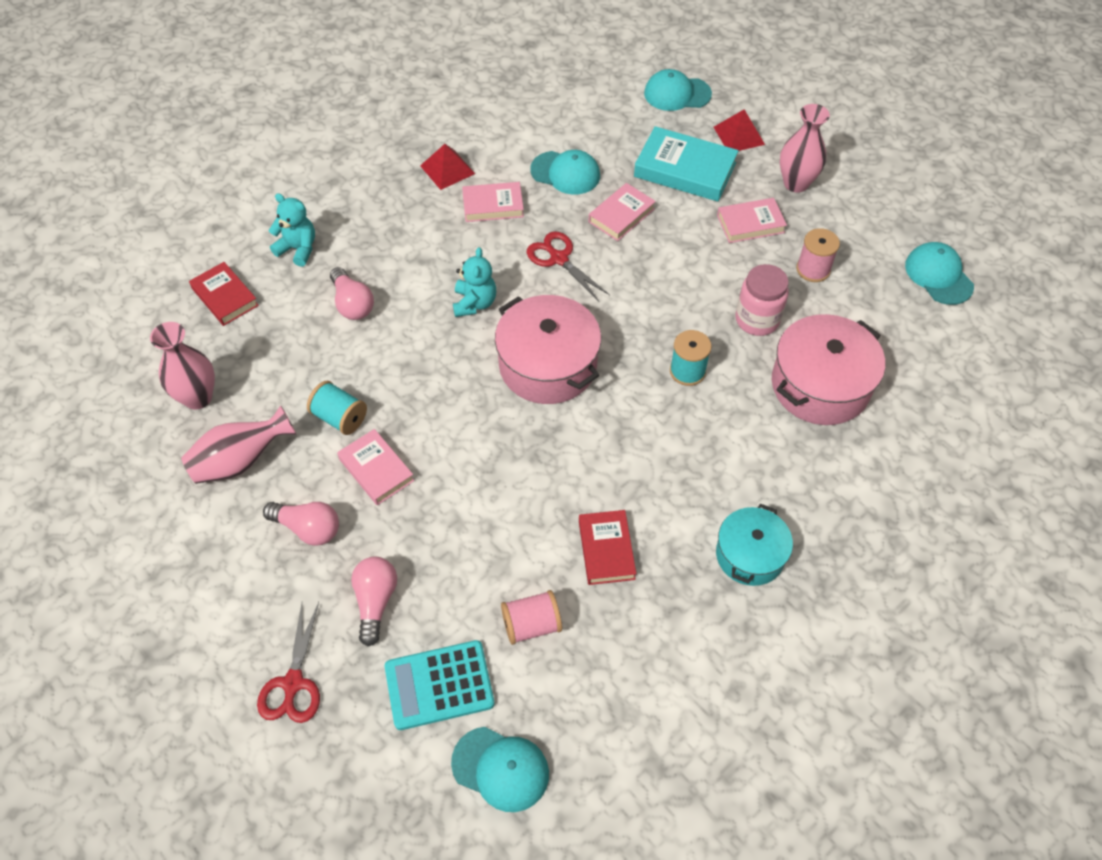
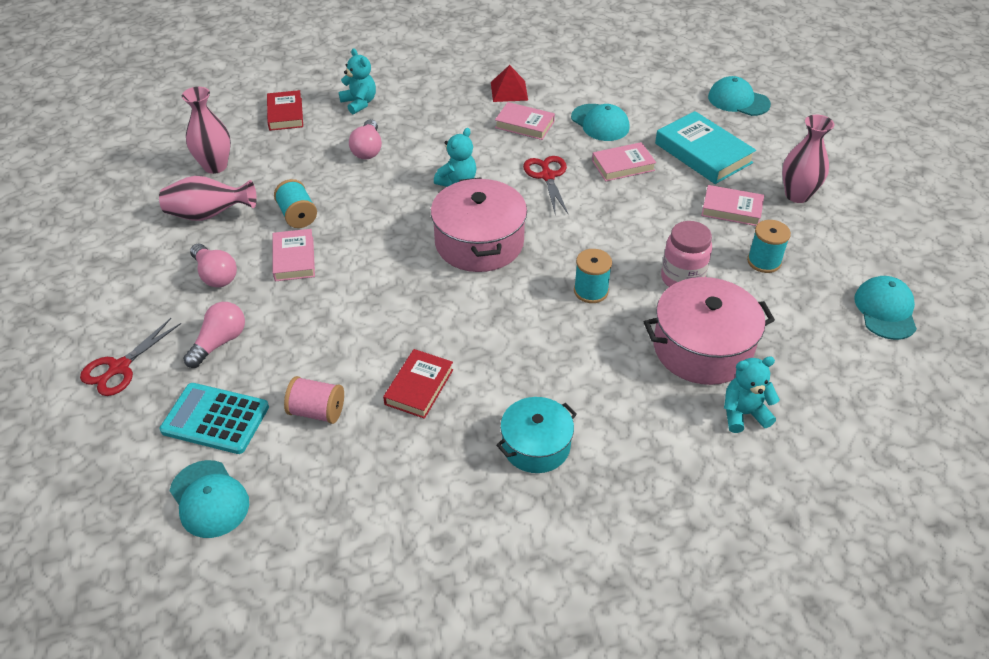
camera: 30 degrees right, 10 degrees down
(739, 135) = (771, 145): red pyramid -> none
(813, 269) = (764, 261): pink spool -> turquoise spool
(894, 435) = (743, 414): none -> turquoise teddy bear

